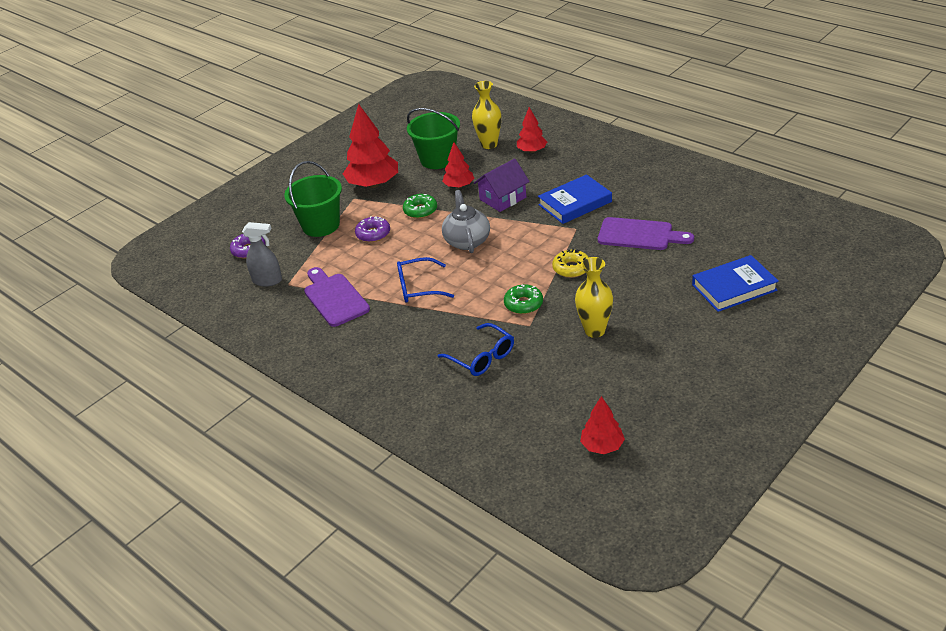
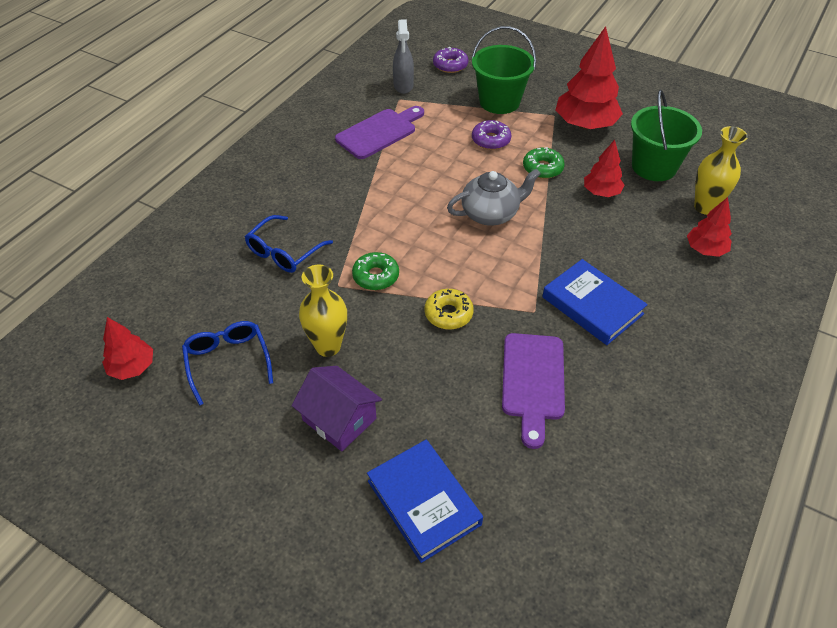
camera: 75 degrees right, 10 degrees up
(418, 287) = (400, 187): blue glasses -> blue glasses (228, 361)
(503, 198) = (585, 234): purple house -> purple house (339, 419)

